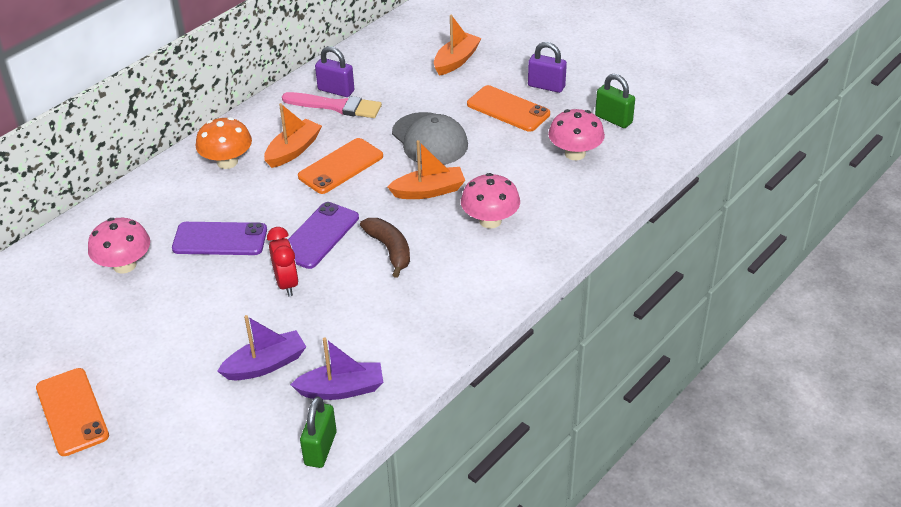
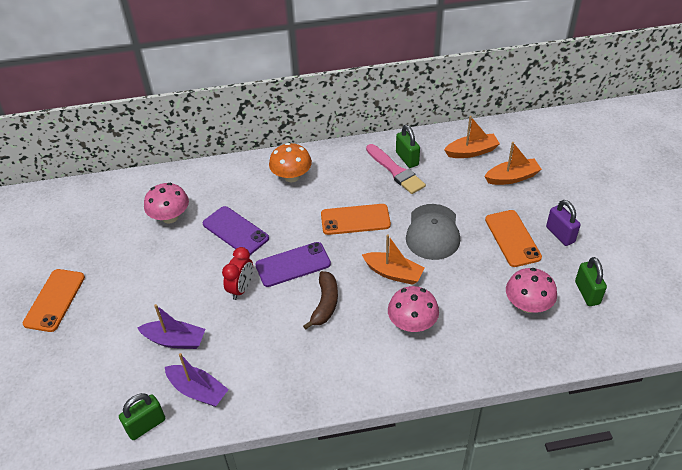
camera: 40 degrees right, 5 degrees up
(293, 150) = (338, 190): orange boat -> orange boat (471, 152)
(336, 90) = (407, 159): purple padlock -> green padlock

